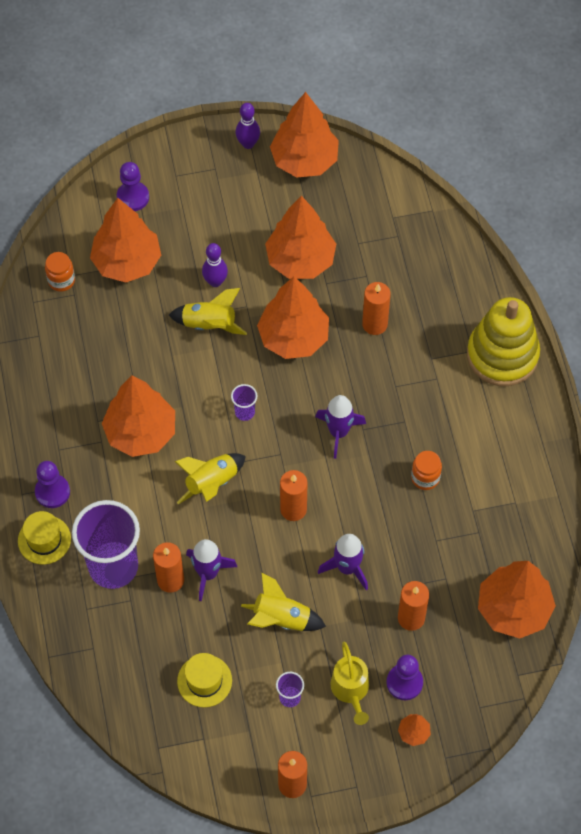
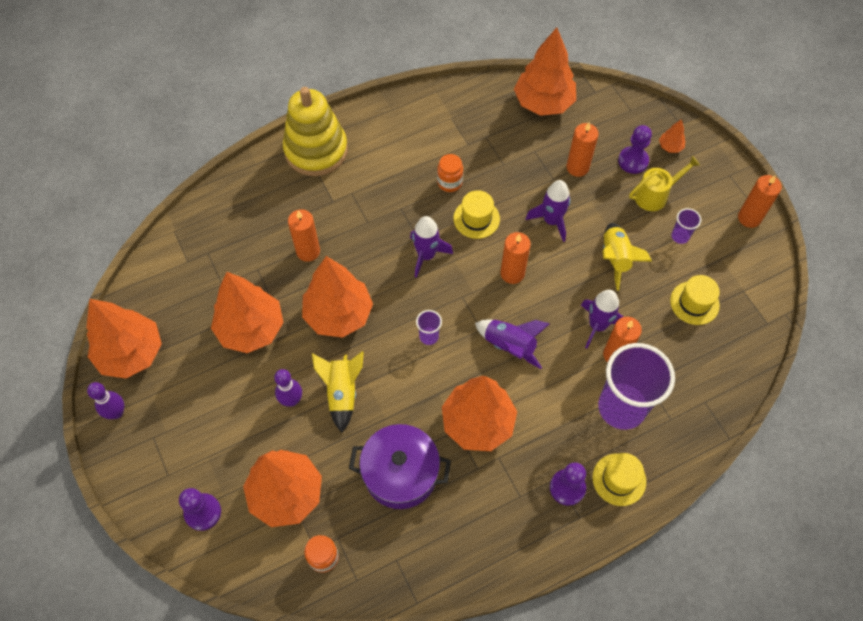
camera: 105 degrees left, 0 degrees up
(114, 356) = (400, 473): none -> purple pot
(212, 483) = (509, 346): yellow rocket -> purple rocket
(371, 492) = (476, 218): none -> yellow hat

